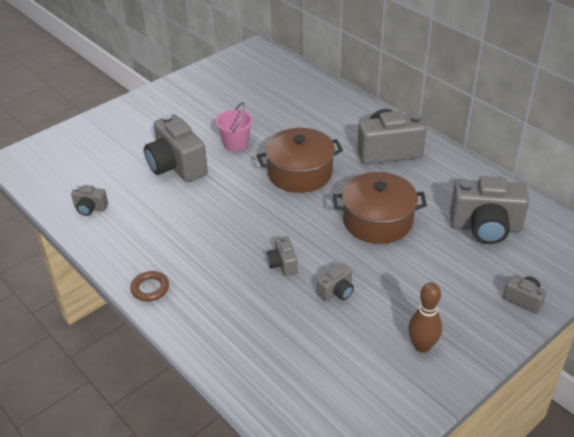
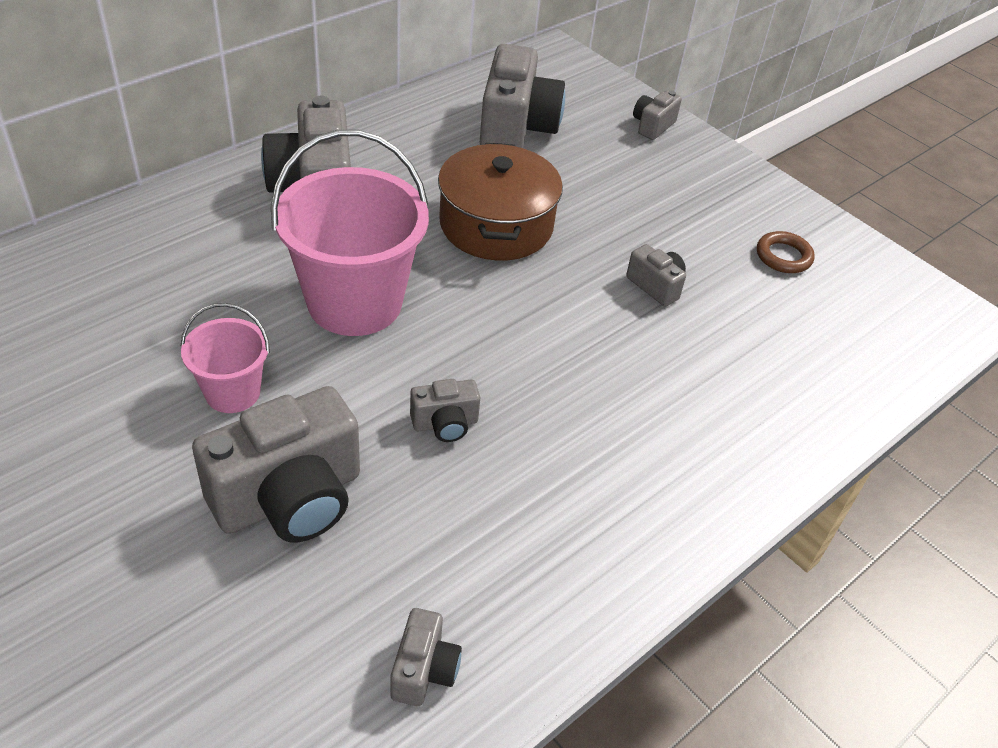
camera: 95 degrees left, 5 degrees up
(150, 288) = (674, 530): brown ring -> brown ring (783, 256)
(283, 264) = (600, 341): grey camera -> grey camera (445, 424)
(300, 173) = (354, 302): brown pot -> pink bucket
(422, 346) = (744, 219): brown bowling pin -> none

